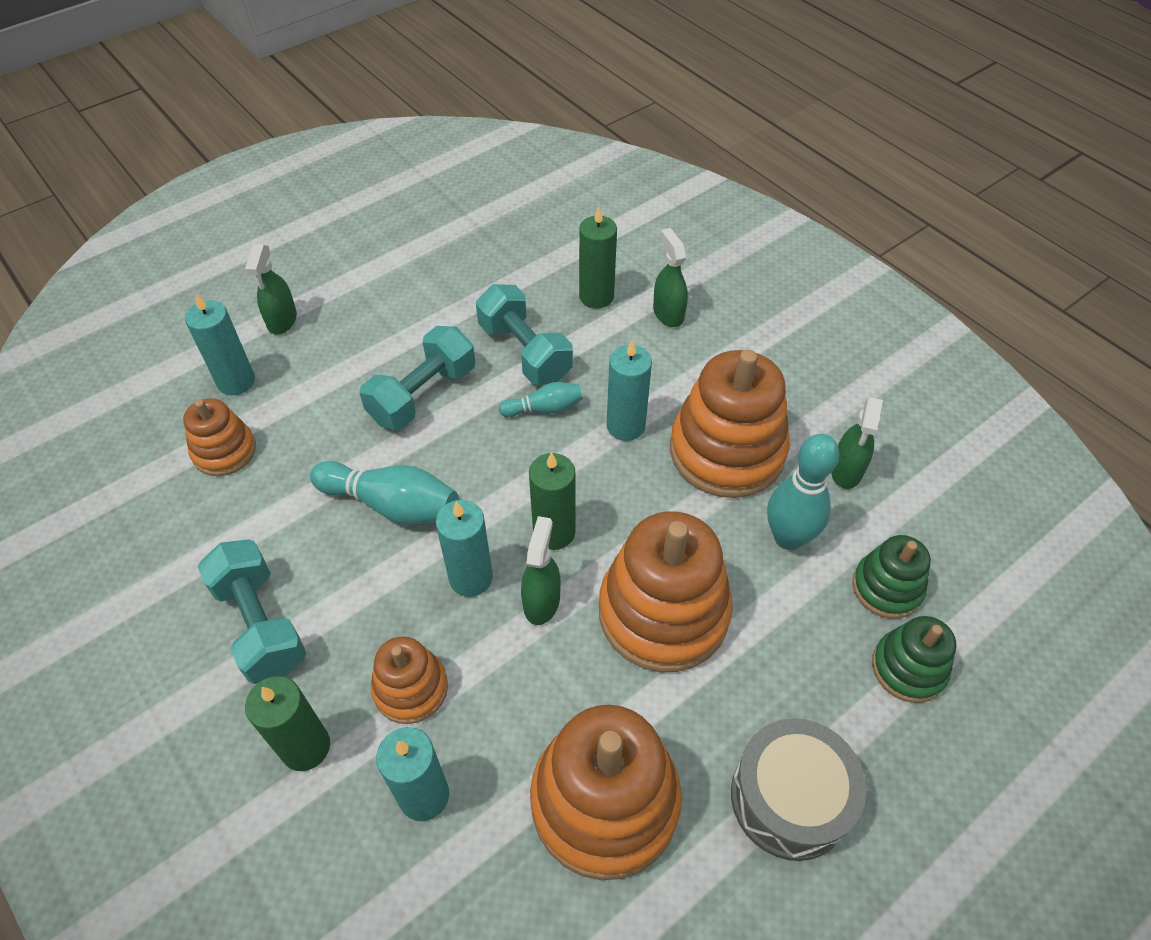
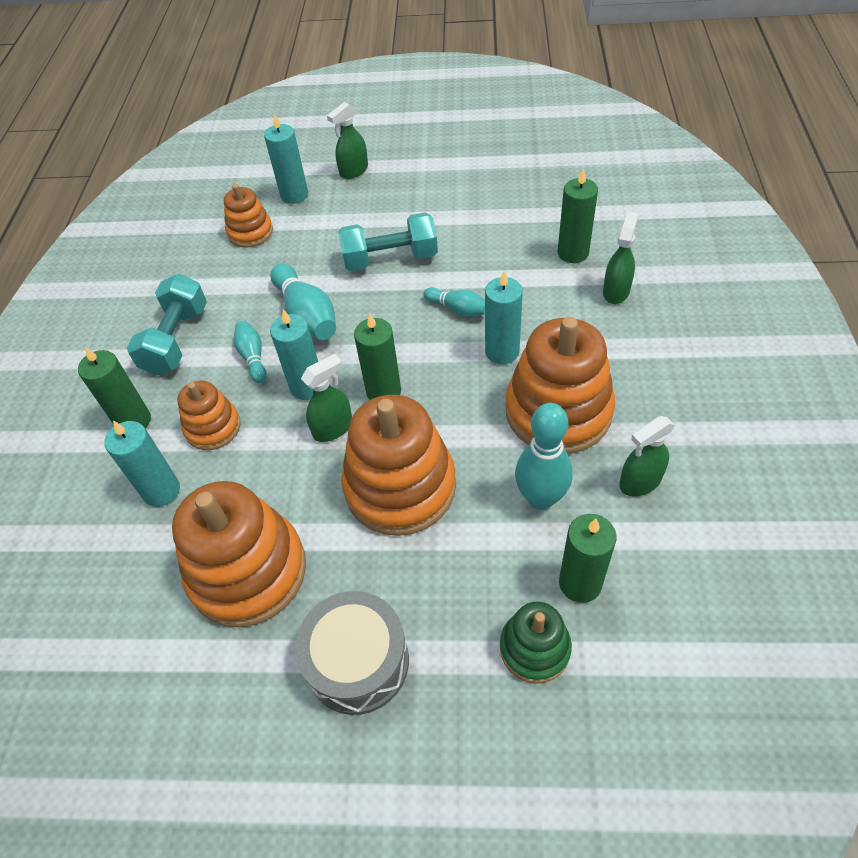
camera: 45 degrees right, 0 degrees up
(377, 585) = (253, 357): none -> turquoise bowling pin
(525, 352) = (483, 265): turquoise dumbbell -> none
(887, 588) = (580, 583): green stacking toy -> green candle

